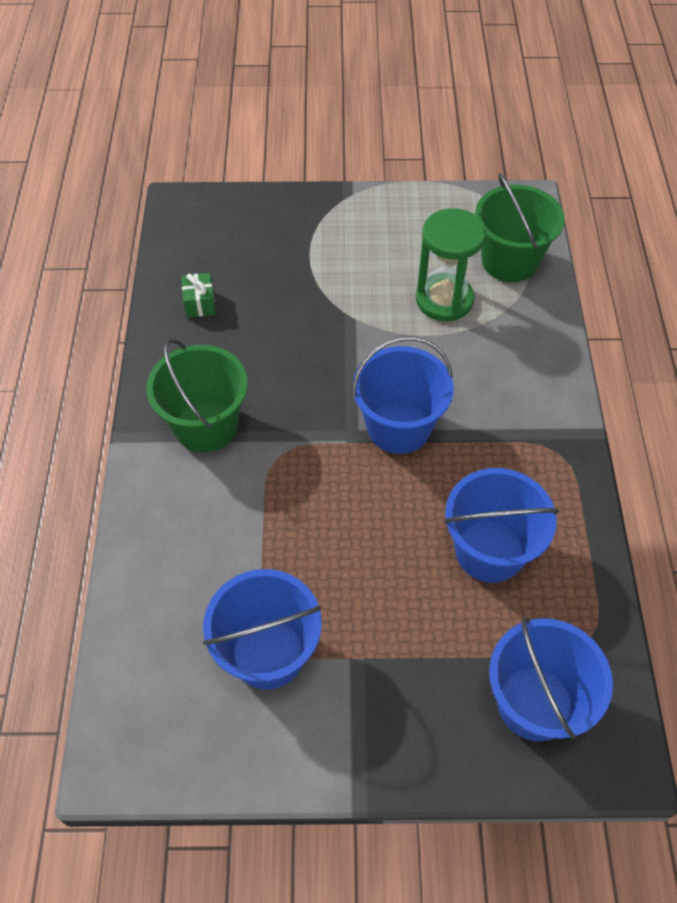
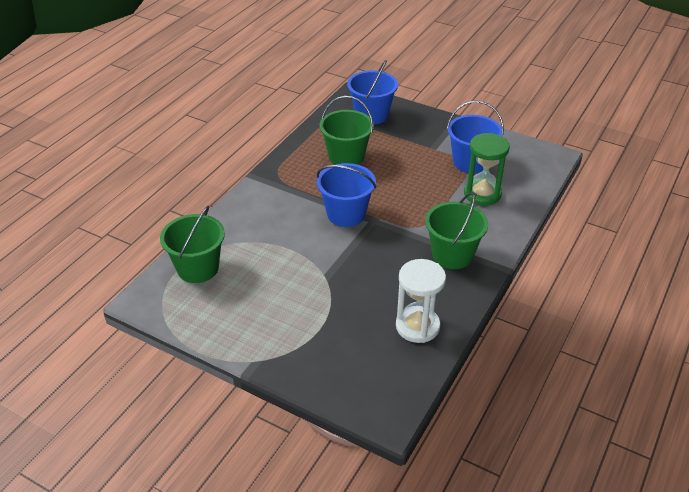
camera: 150 degrees left, 15 degrees down
(200, 303) = (417, 326): green gift -> white hourglass
(444, 300) = (261, 263): green hourglass -> green hourglass (482, 194)
(489, 551) = (346, 157): blue bucket -> green bucket

